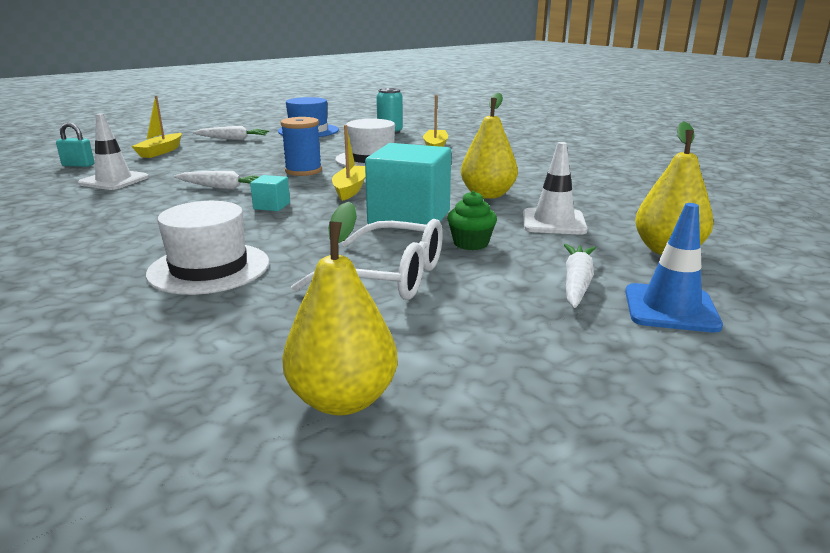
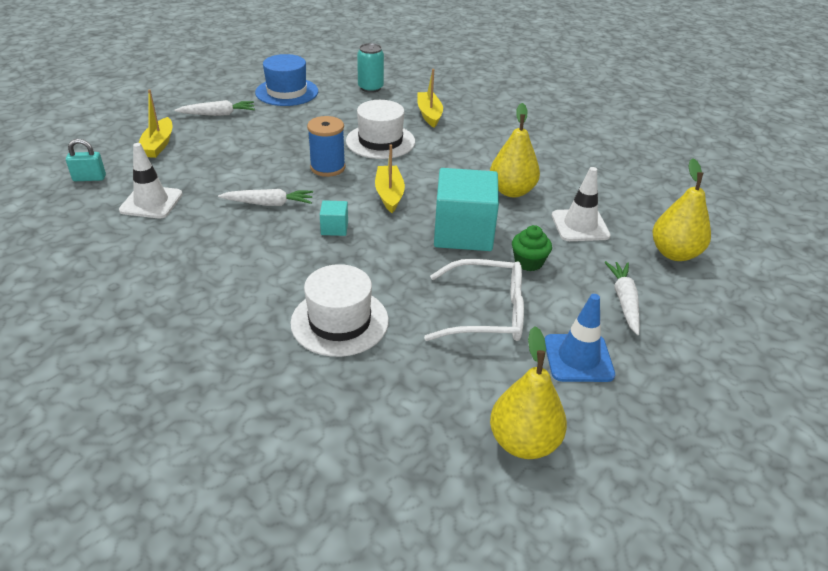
camera: 15 degrees left, 15 degrees up
(670, 308) = (694, 320): blue traffic cone -> blue traffic cone (578, 358)

